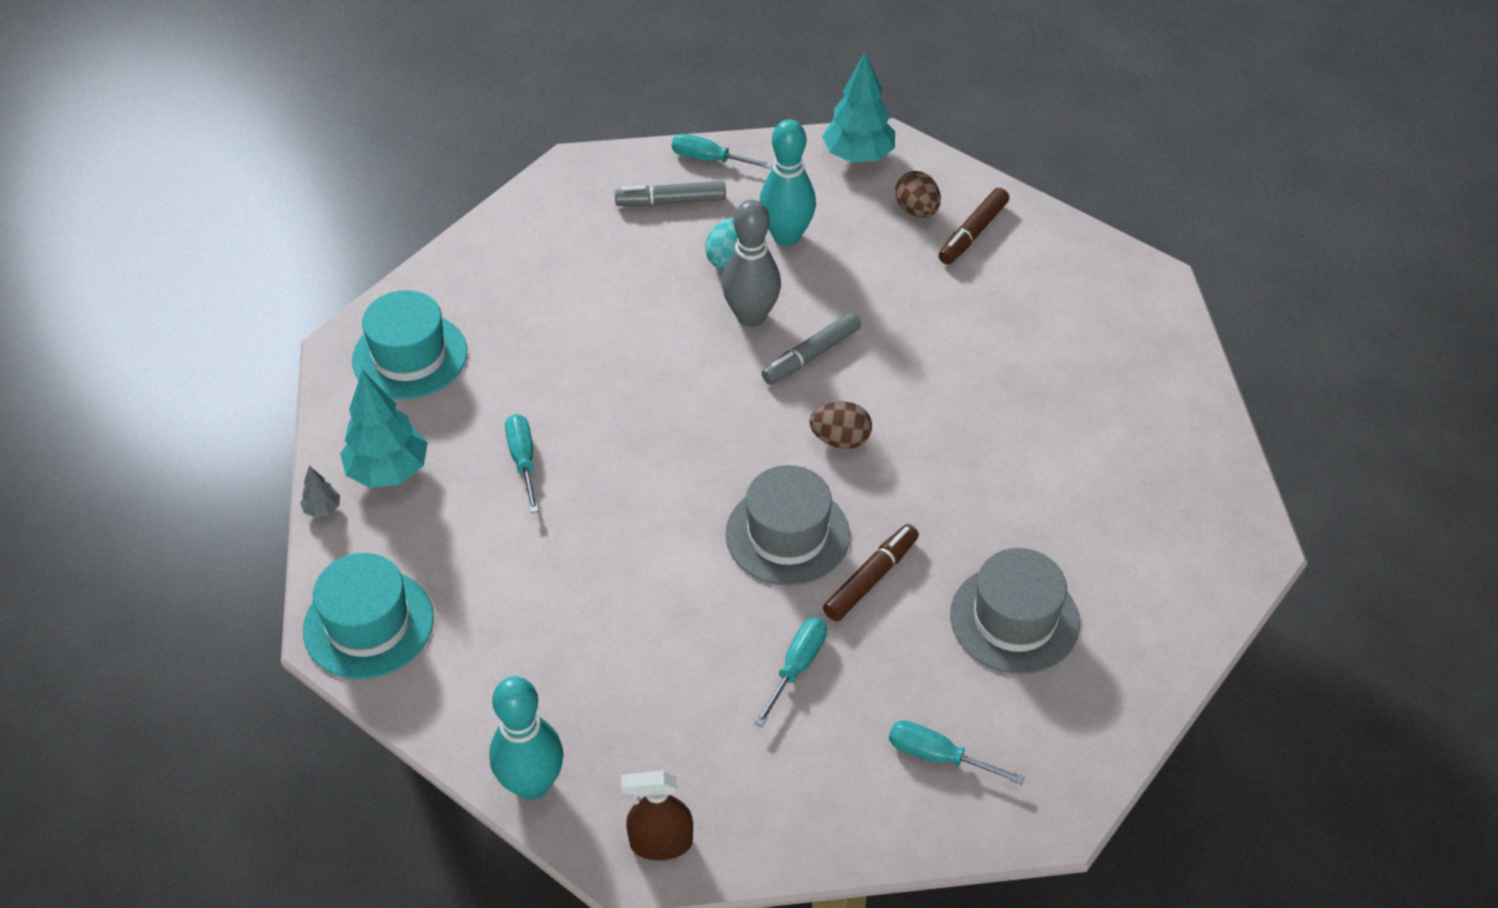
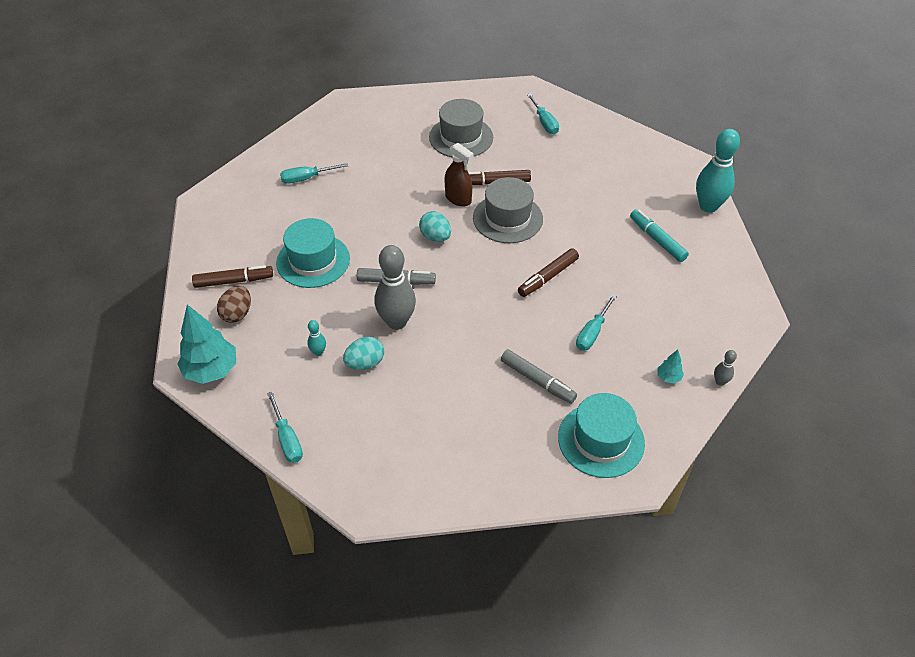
camera: 135 degrees left, 0 degrees up
(323, 509) = (720, 381): grey tree -> grey bowling pin
(368, 624) = (735, 309): turquoise hat -> turquoise hat (313, 260)
(388, 471) = (668, 377): turquoise tree -> turquoise tree, size x0.45
(558, 658) = (657, 240): none -> turquoise marker
(646, 490) = (548, 277): none -> brown marker
(661, 843) = (673, 161): brown spray bottle -> brown spray bottle (458, 198)
(671, 201) = (346, 427): grey marker -> grey marker (537, 381)
(786, 236) = (318, 352): turquoise bowling pin -> turquoise bowling pin, size x0.44
(796, 667) = (562, 175): turquoise screwdriver -> turquoise screwdriver (307, 178)
(840, 440) = (435, 237): brown egg -> turquoise egg

